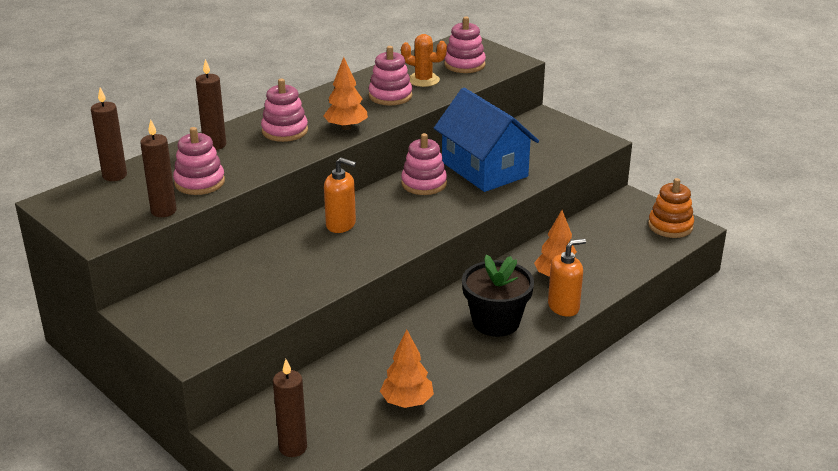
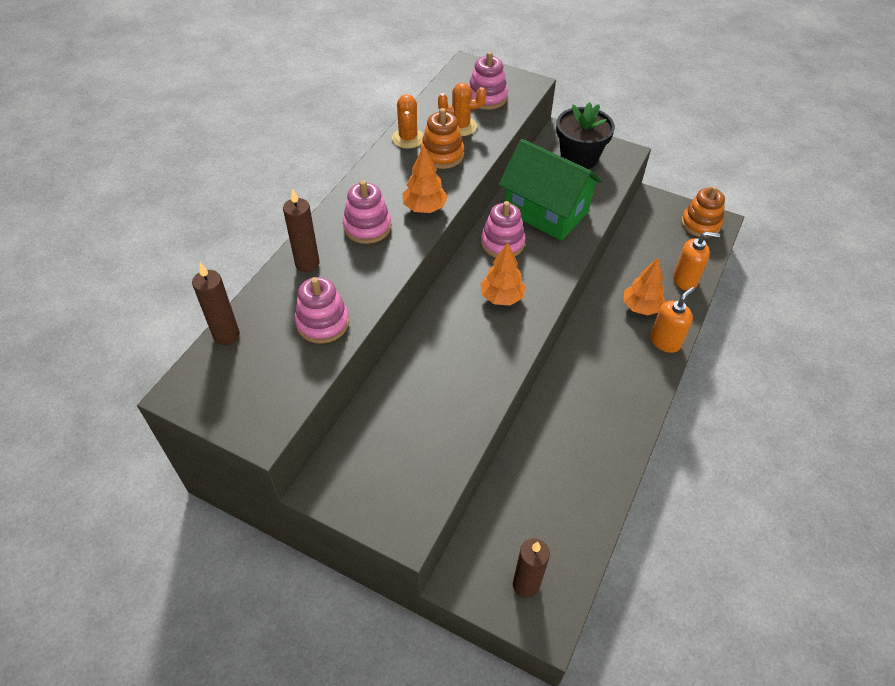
camera: 20 degrees left, 20 degrees up
(163, 211) = (309, 375): brown candle -> none
(341, 225) = (456, 316): orange soap dispenser -> orange soap dispenser (685, 280)
(367, 81) = (408, 138): none -> orange cactus
(390, 96) = (442, 155): pink stacking toy -> orange stacking toy
(407, 402) = (595, 495): orange tree -> orange tree (501, 297)
(484, 169) = (546, 212): blue house -> green house
(496, 322) = (619, 375): black flower pot -> black flower pot (579, 158)

